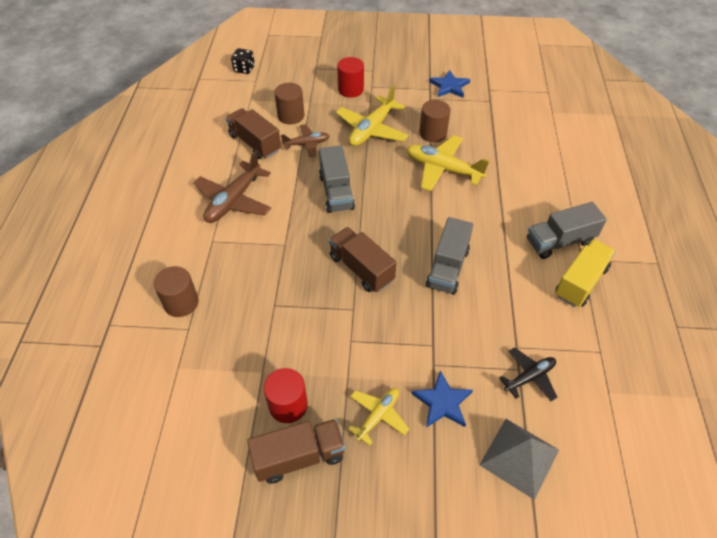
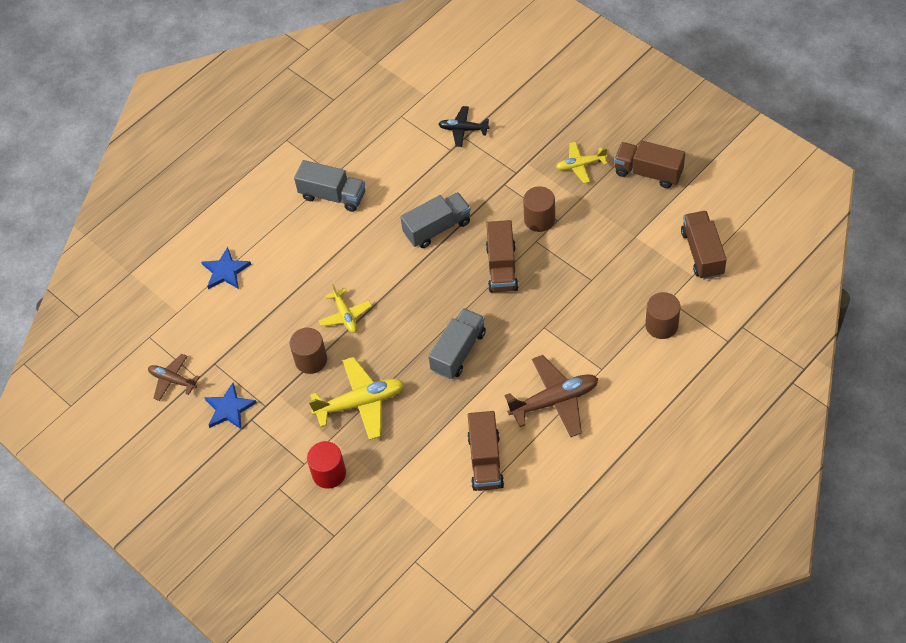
camera: 135 degrees left, 5 degrees up
(180, 396) = (702, 253): none -> brown truck
(244, 69) = (412, 591): black dice -> none
(288, 405) = (633, 205): red cylinder -> none
(291, 116) = (421, 476): brown cylinder -> brown cylinder (539, 219)
(306, 144) = (437, 426): brown plane -> brown plane (172, 380)
(442, 402) = (532, 149): blue star -> blue star (225, 271)
(443, 169) = (345, 315): yellow plane -> yellow plane, size x0.59
(519, 457) = (517, 97): grey pyramid -> none
(580, 282) = (356, 161): yellow truck -> none

